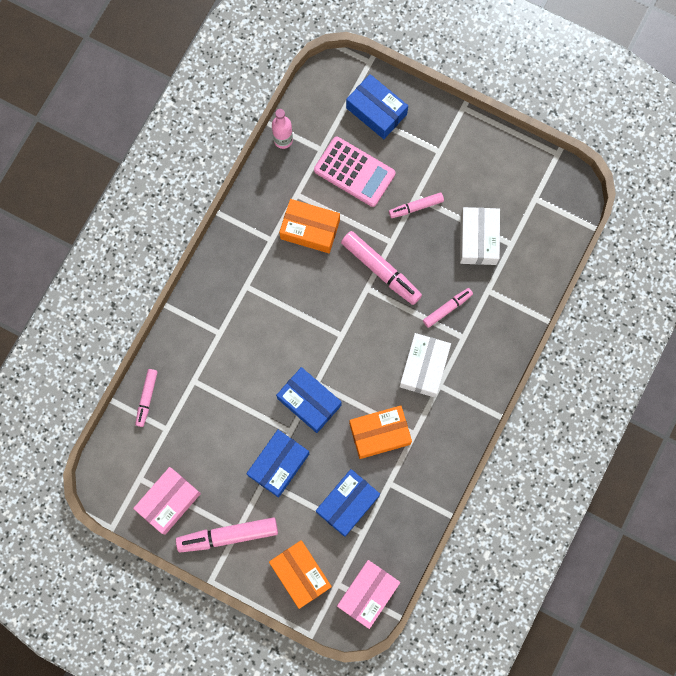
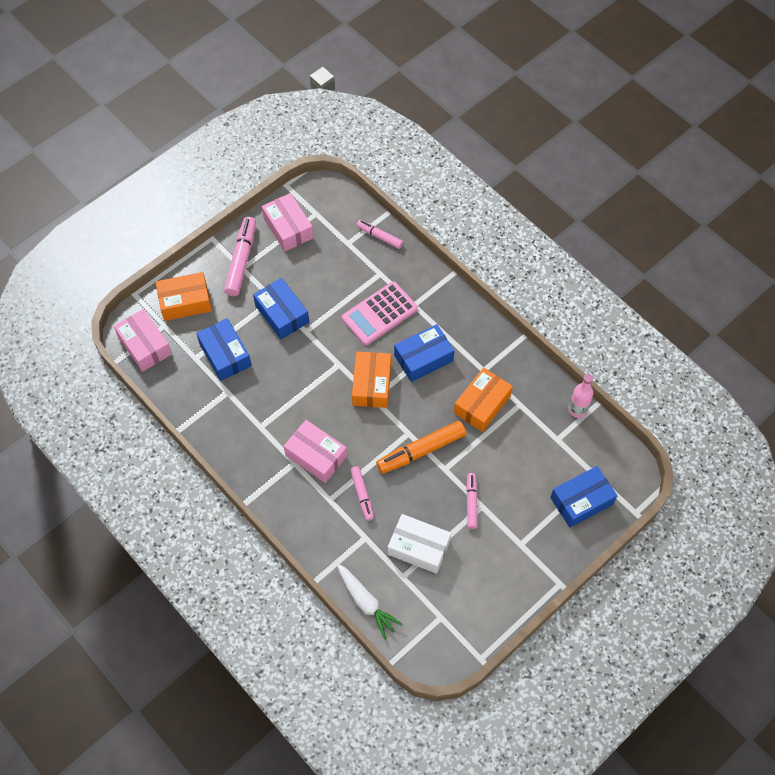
camera: 110 degrees right, 15 degrees down
(309, 402) = (325, 353): blue box -> blue box (423, 358)
(354, 172) = (525, 460): pink calculator -> pink calculator (379, 314)
(379, 433) = (273, 399): orange box -> orange box (372, 384)
(380, 270) = (421, 450): pink marker -> orange marker
(424, 367) = (316, 455): white box -> pink box
(548, 267) = (366, 602): none -> white carrot

